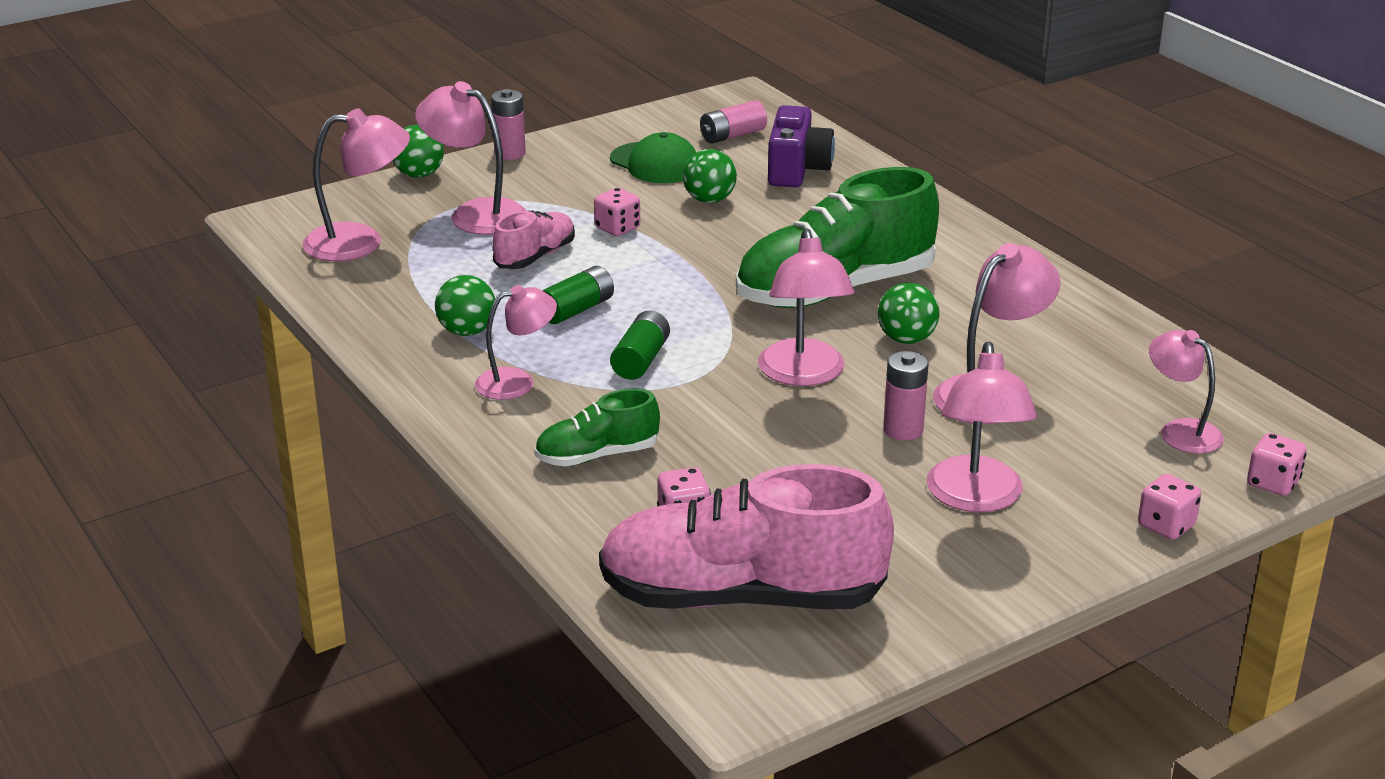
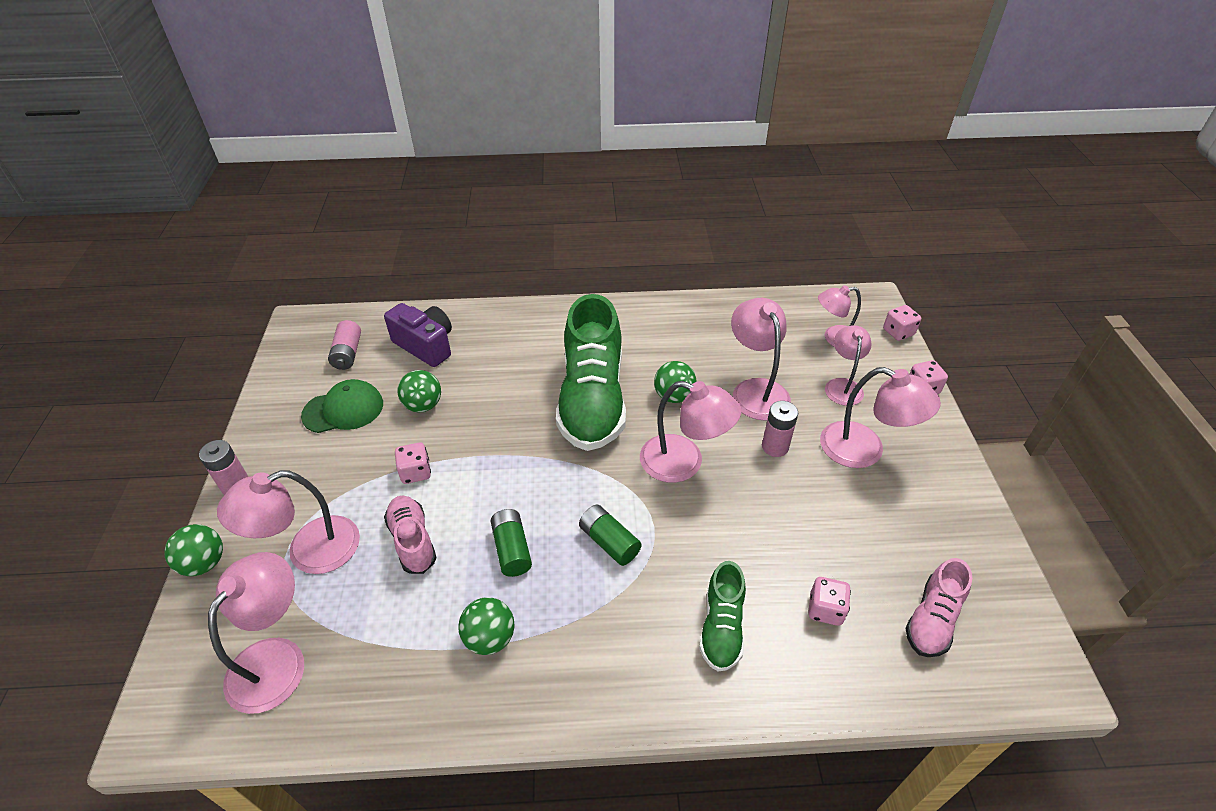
camera: 60 degrees left, 15 degrees up
(517, 382) = (588, 635): pink lamp -> pink lamp (843, 386)
(742, 597) = (932, 619): pink shoe -> pink shoe, size x0.50

